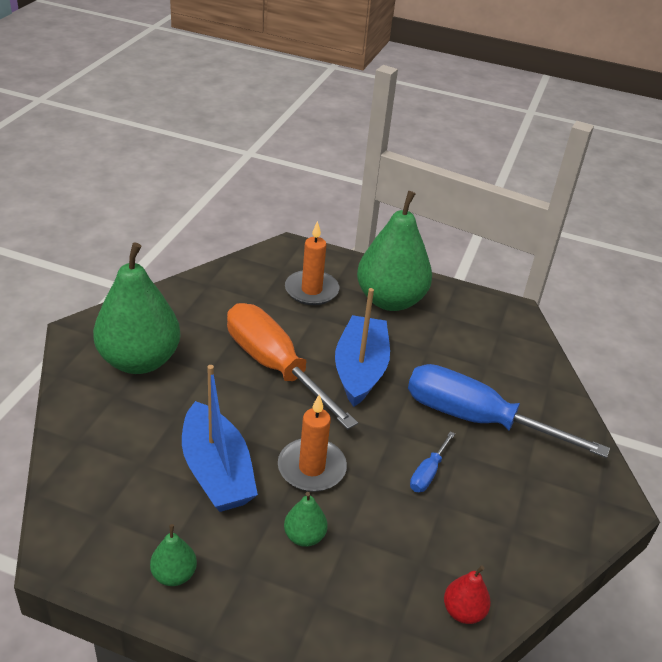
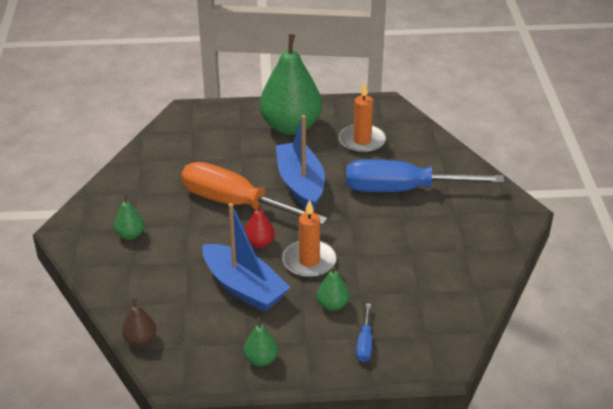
camera: 20 degrees left, 0 degrees up
(61, 489) = (140, 340): none -> brown pear
(139, 360) = (130, 235): green pear -> green pear, size x0.43
(311, 290) = (226, 139): orange candle -> orange candle (362, 141)
(428, 473) = (390, 236): blue screwdriver -> blue screwdriver (364, 343)
(463, 611) = (461, 309): red pear -> red pear (259, 243)

